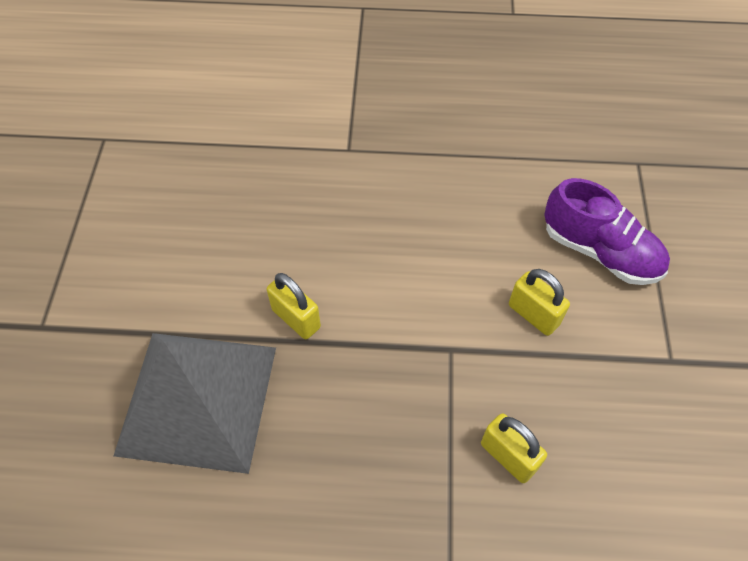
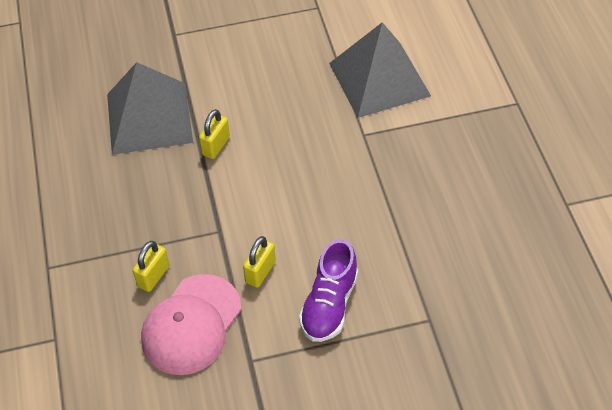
camera: 75 degrees right, 5 degrees down
(266, 110) = (379, 79): none -> grey pyramid
(603, 421) = (191, 325): none -> pink cap

